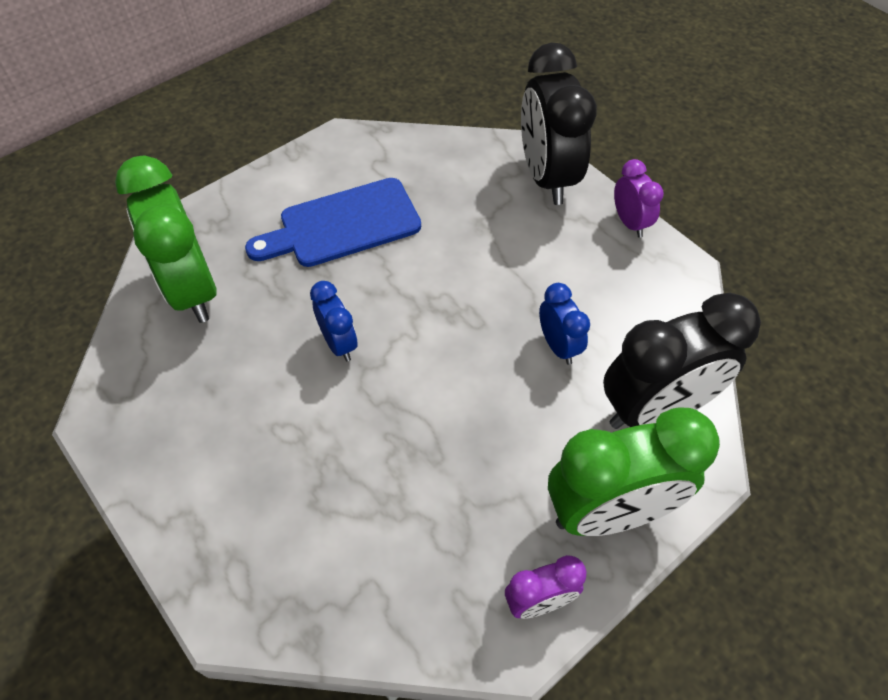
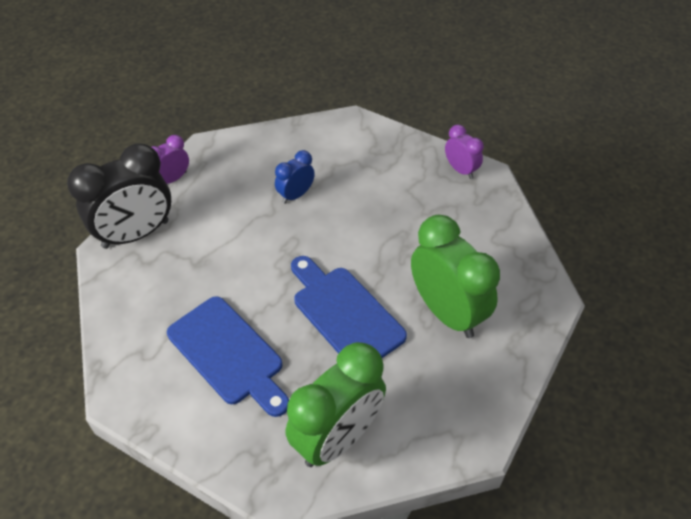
camera: 110 degrees left, 5 degrees down
(339, 343) = (344, 313): blue clock -> blue cutting board
(609, 512) = (397, 153): green clock -> green clock (447, 312)
(655, 409) = (322, 144): black clock -> none

